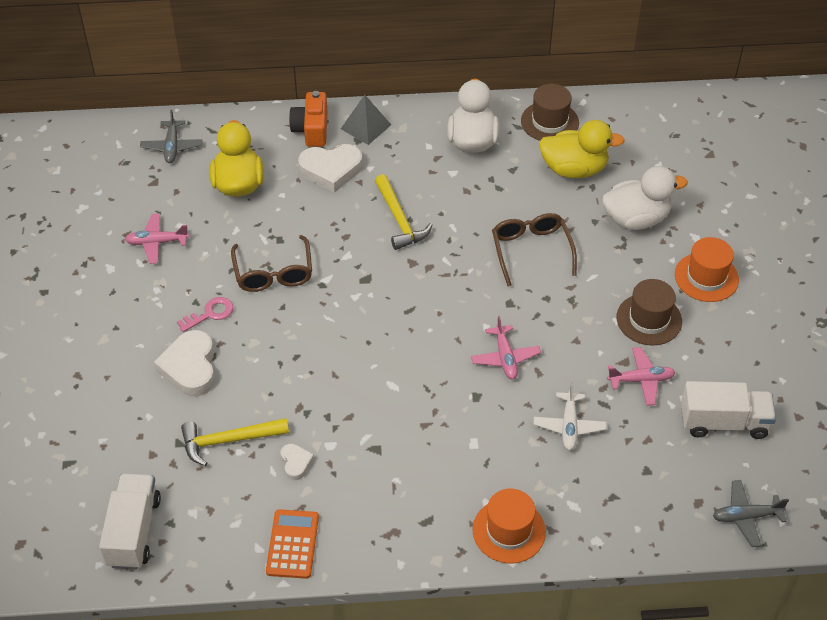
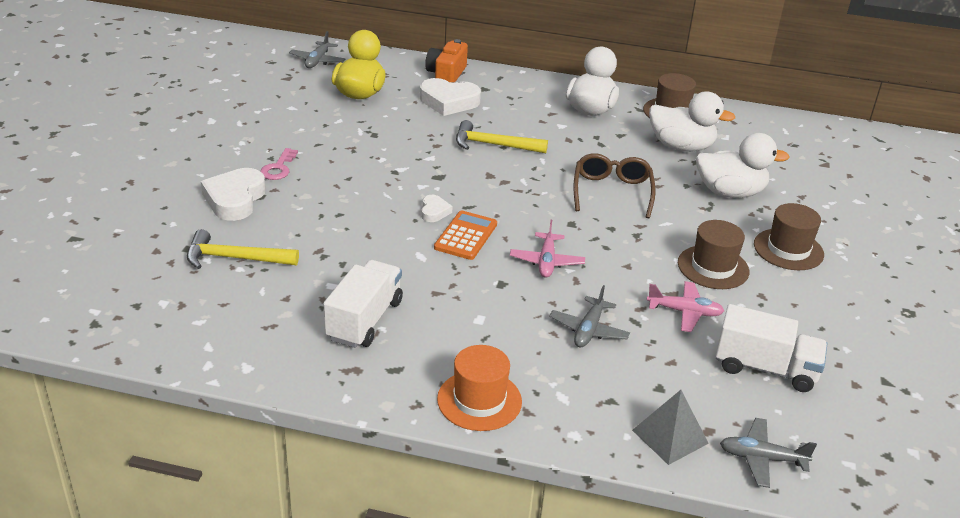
camera: 15 degrees right, 15 degrees down
(134, 531) = (96, 303): white truck -> white truck (364, 320)
(157, 242) = (263, 114): pink plane -> none
(210, 314) = (278, 168): pink key -> pink key turned 120 degrees clockwise
(273, 273) = (354, 154): brown glasses -> none
(292, 544) = (244, 352): orange calculator -> orange calculator (466, 236)
(296, 463) = (289, 290): white heart -> white heart (434, 211)
(366, 126) = (496, 82): grey pyramid -> grey pyramid (670, 437)
(399, 220) = (494, 145): yellow hammer -> yellow hammer turned 105 degrees clockwise
(569, 426) = (588, 330): white plane -> grey plane
(574, 169) = (681, 146): yellow duck -> white duck
(706, 277) = (788, 249): orange hat -> brown hat

